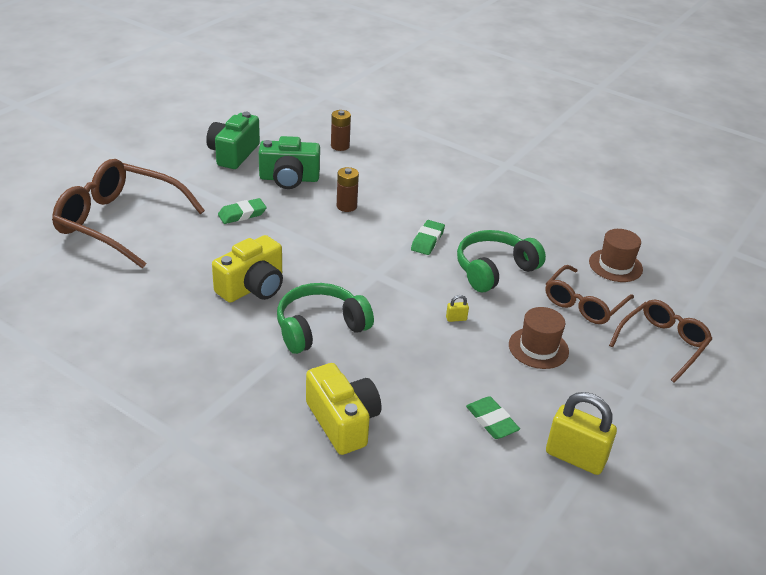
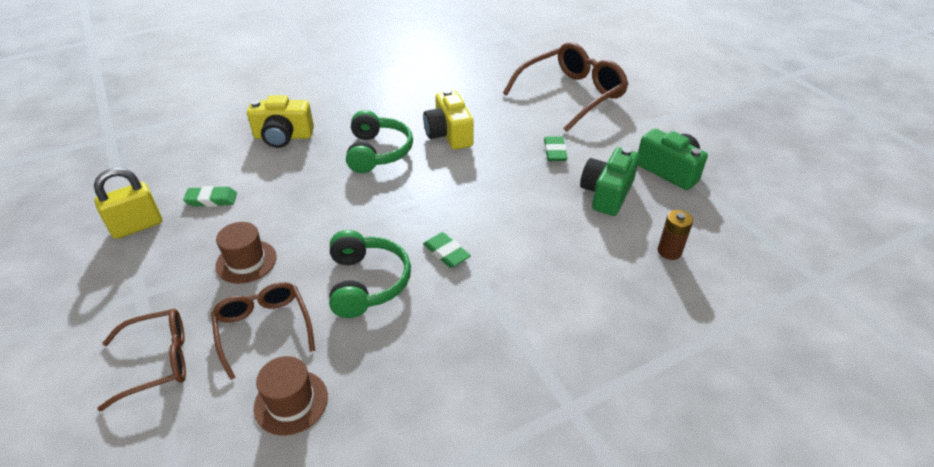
camera: 120 degrees right, 5 degrees up
(346, 206) = (537, 217): brown battery -> none
(456, 318) = (325, 226): yellow padlock -> none
(662, 344) = (157, 361): brown glasses -> brown glasses turned 90 degrees counterclockwise

